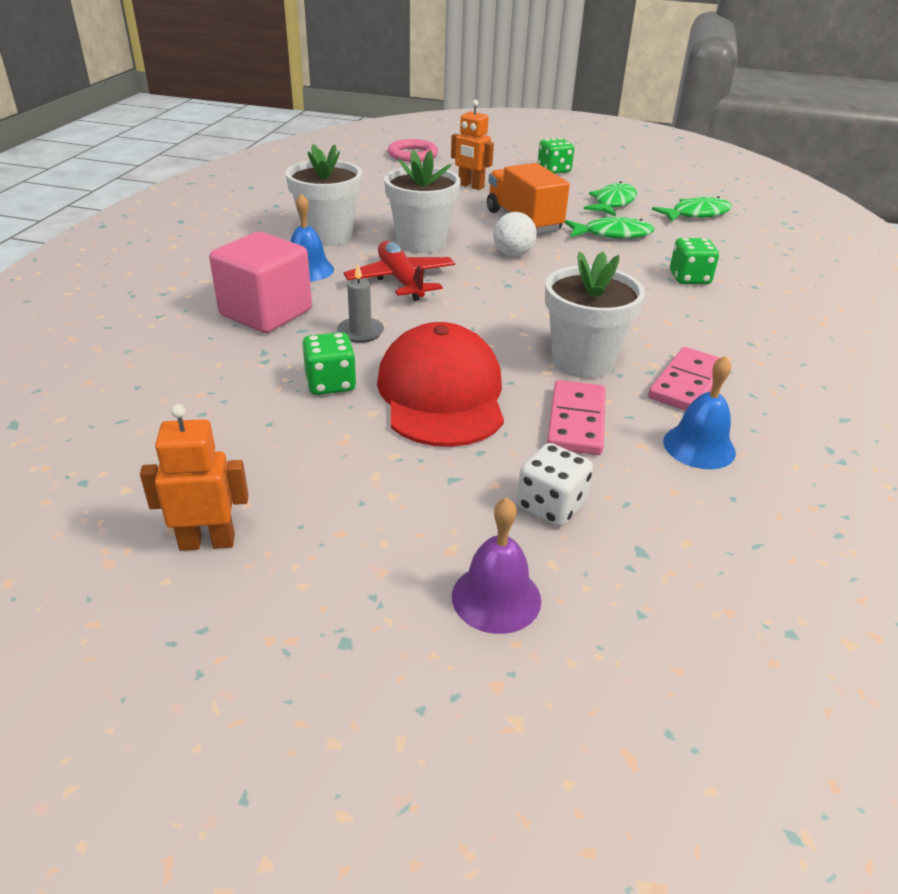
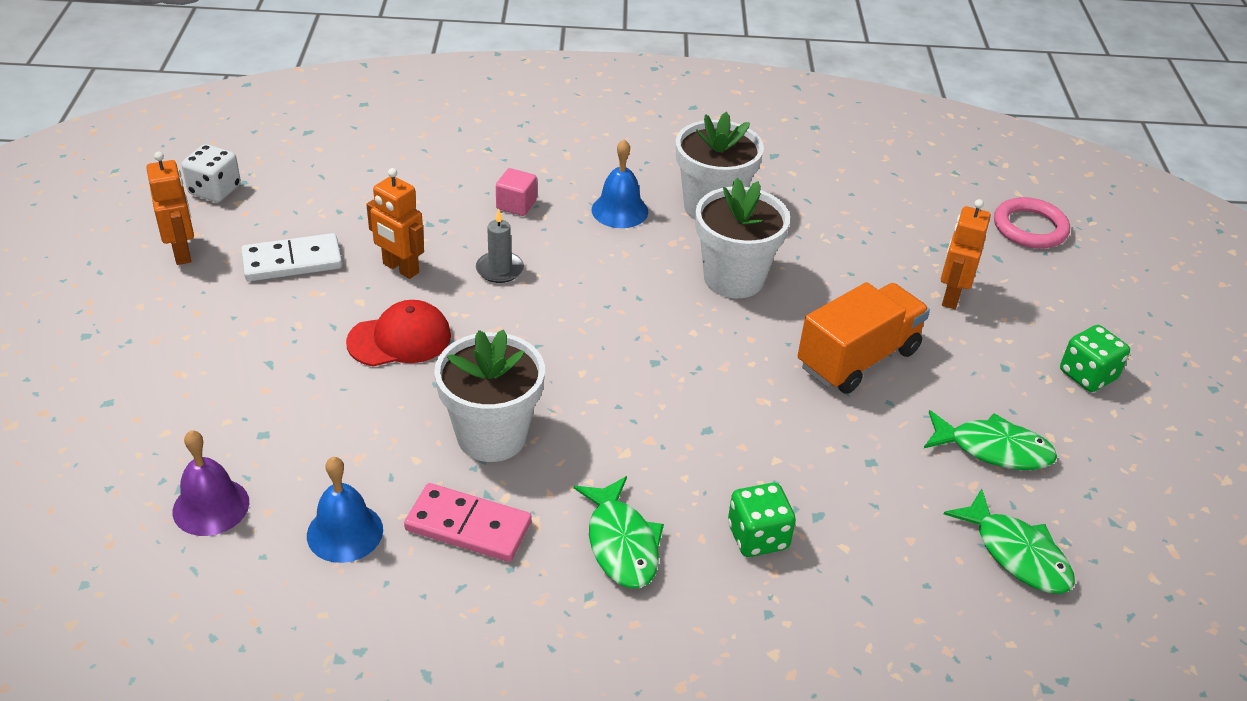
camera: 75 degrees right, 5 degrees up
(266, 313) = (516, 205): pink cube -> pink cube, size x0.47
(279, 452) = (292, 262): none -> white domino
(330, 383) = (400, 268): green dice -> orange robot
(401, 280) = (625, 278): red plane -> none
(441, 394) = (400, 339): red cap -> red cap, size x0.61
(496, 597) = (126, 403): purple bell -> purple bell (211, 506)
(513, 254) = (743, 358): white ball -> none
(551, 506) = (237, 426): white dice -> white dice (215, 190)
(576, 421) = (372, 436): pink domino -> none
(613, 234) = (867, 452): green fish -> green fish (621, 543)

